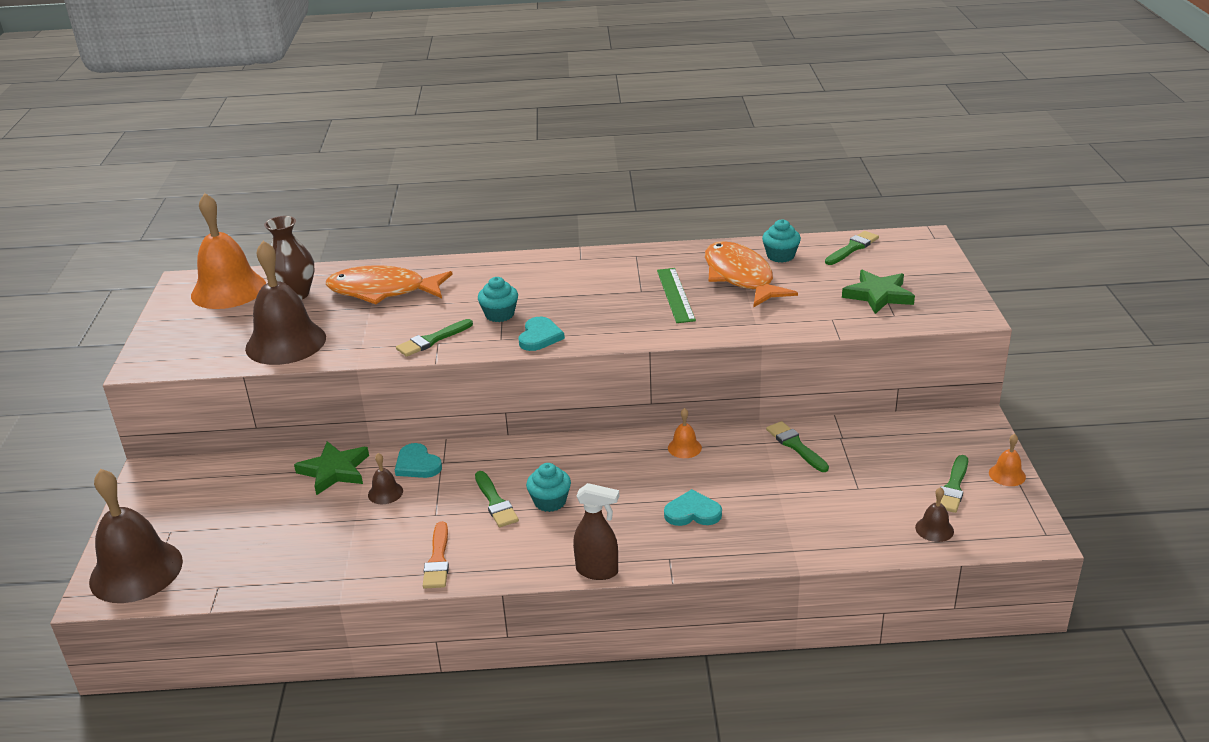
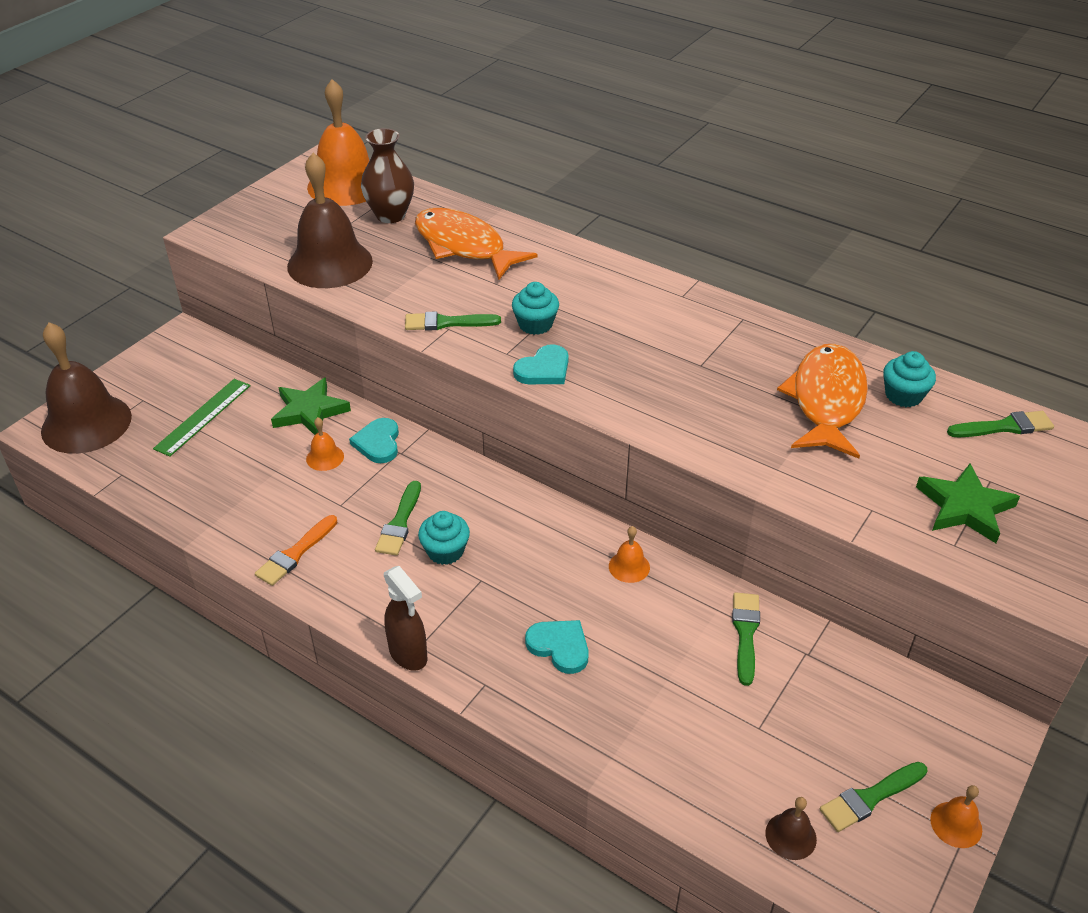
camera: 35 degrees right, 10 degrees up
(385, 493) = (325, 457): brown bell -> orange bell
(675, 295) = (730, 388): green ruler -> green ruler (203, 416)

